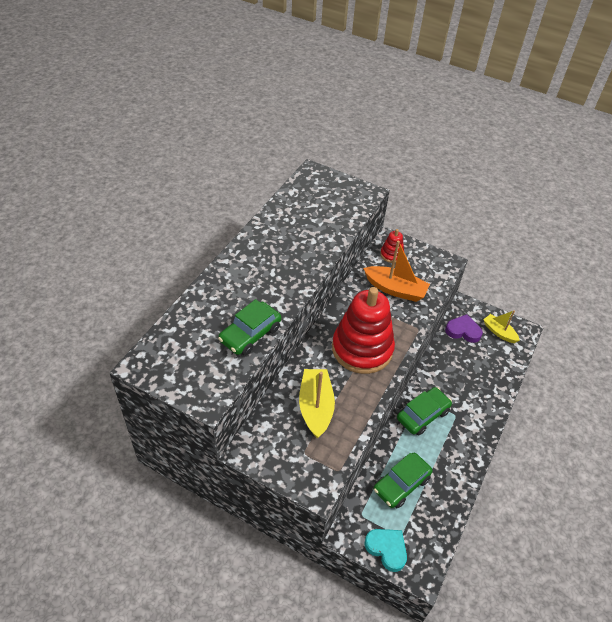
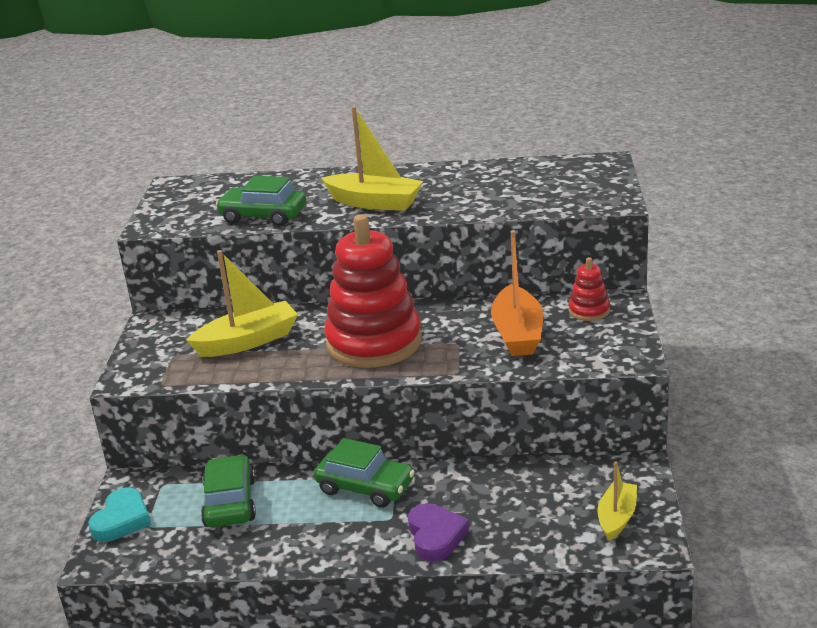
camera: 70 degrees right, 20 degrees down
(280, 277) = (374, 203): none -> yellow boat
(401, 484) = (230, 502): green car -> green car turned 60 degrees clockwise
(463, 331) = (577, 479): purple heart -> purple heart (436, 536)

